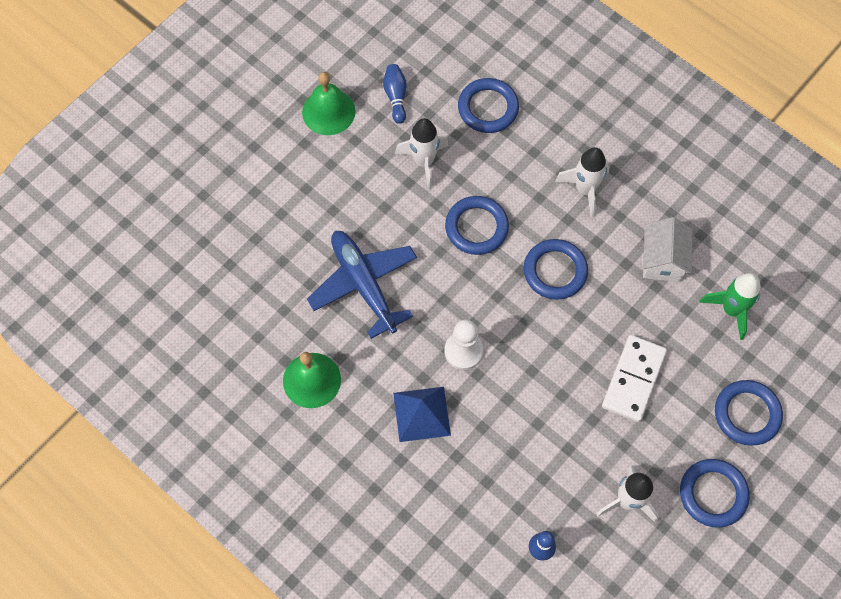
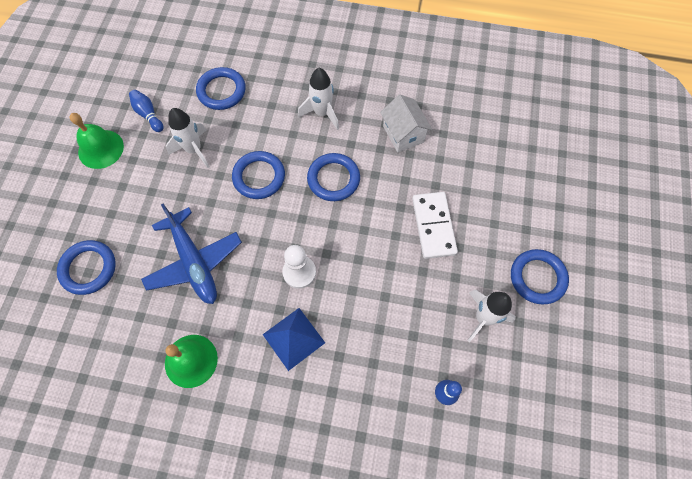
camera: 30 degrees left, 0 degrees up
(363, 284) = (194, 262): blue plane -> blue plane turned 150 degrees counterclockwise
(731, 310) = (469, 143): green rocket -> none
(747, 414) = (524, 208): blue ring -> blue ring (88, 268)

